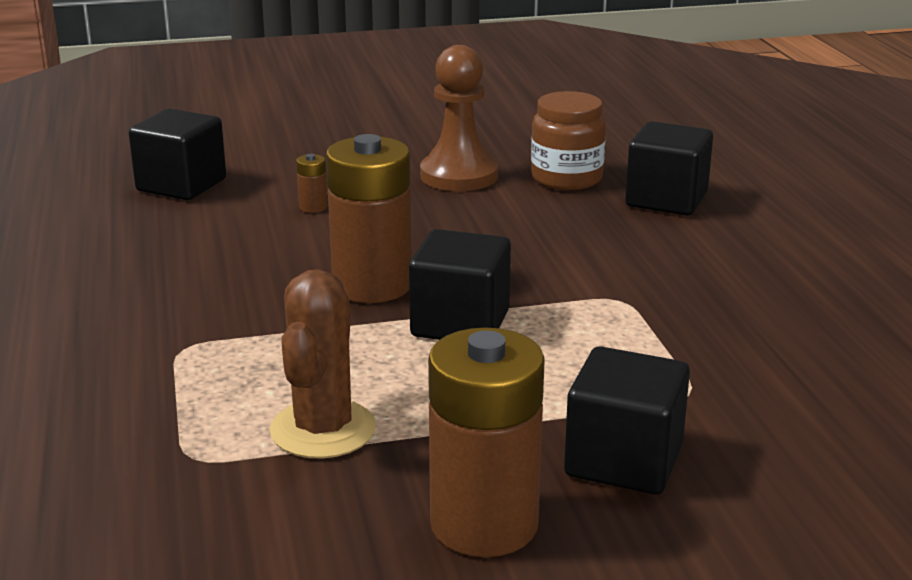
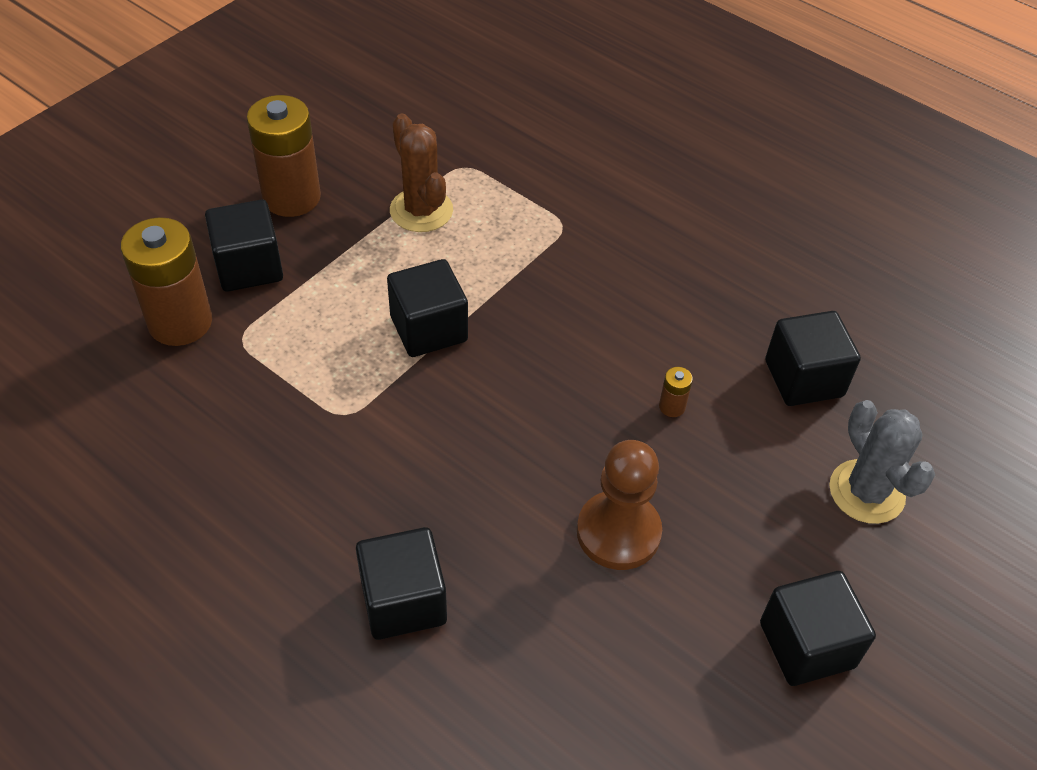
camera: 140 degrees right, 25 degrees up
(253, 137) = (866, 492): none -> grey cactus
(372, 285) = (522, 336): brown battery -> brown battery (180, 322)
(406, 113) = (806, 645): none -> black cube
(566, 178) = (522, 589): brown jar -> none

